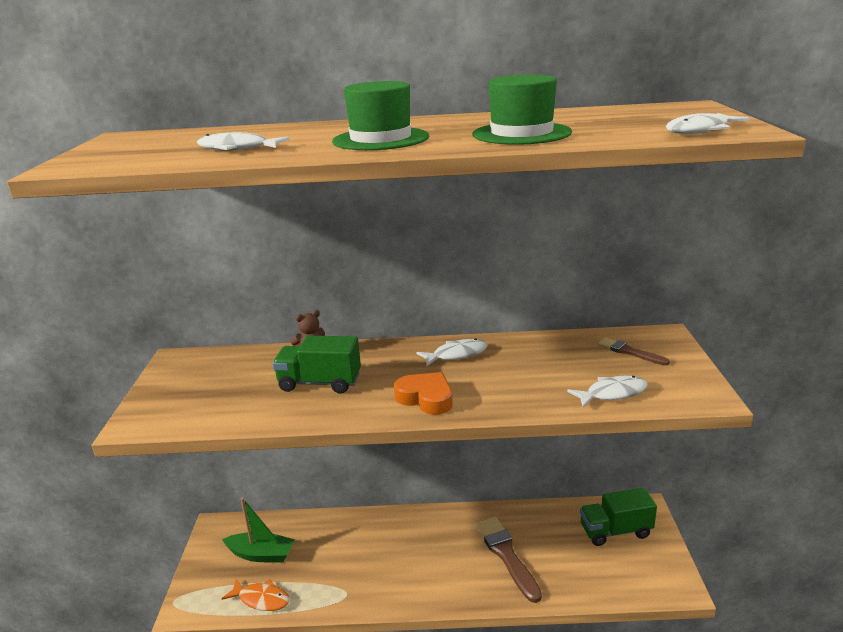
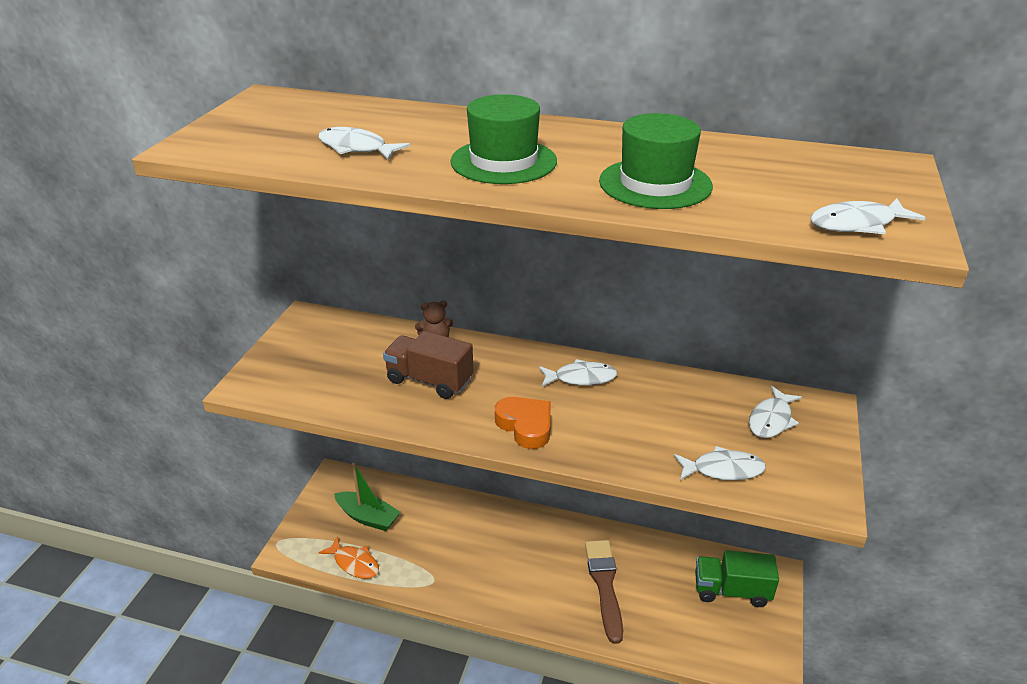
camera: 15 degrees right, 10 degrees up
(320, 383) = (429, 380): green truck -> brown truck
(629, 352) = (771, 419): brown brush -> white fish

